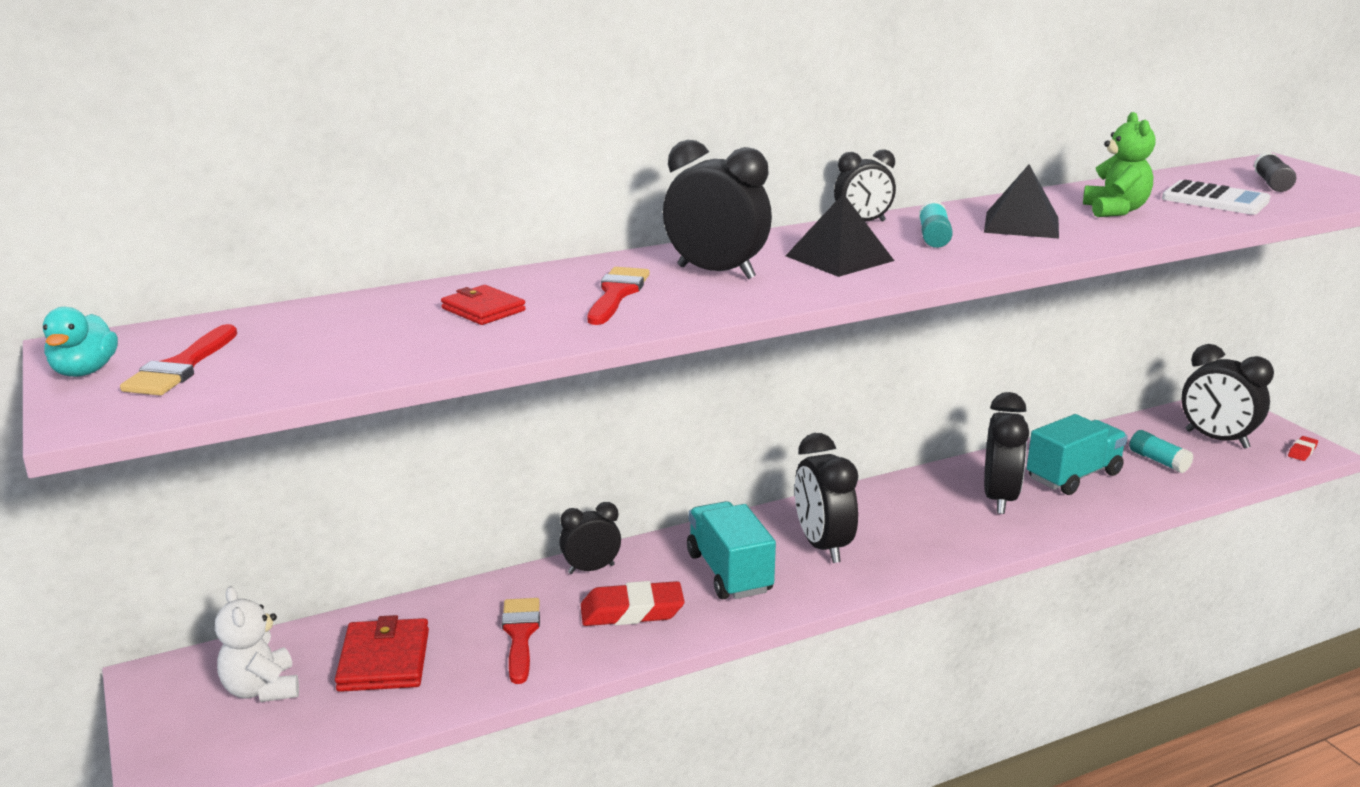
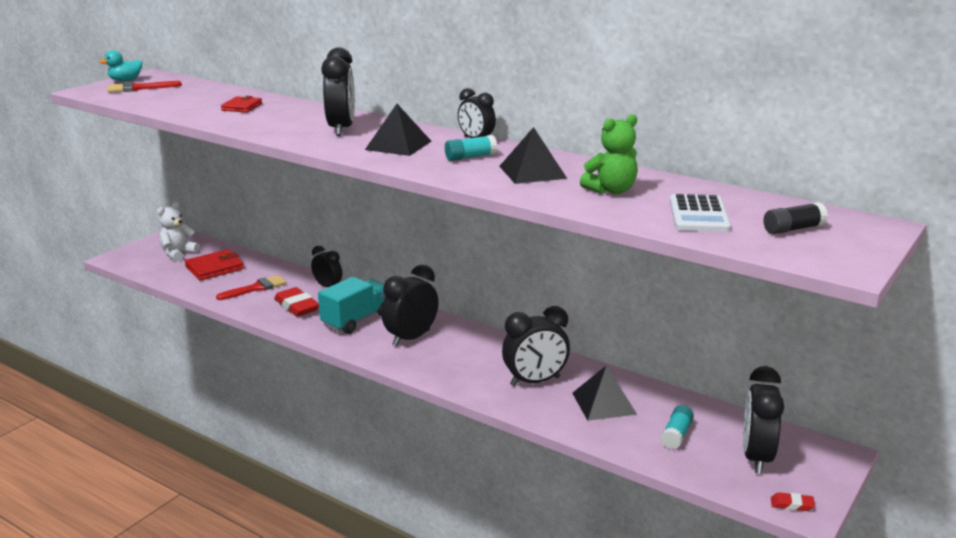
camera: 60 degrees right, 0 degrees up
(617, 294) = (287, 120): red brush -> none
(1073, 476) = (604, 403): turquoise truck -> black pyramid

